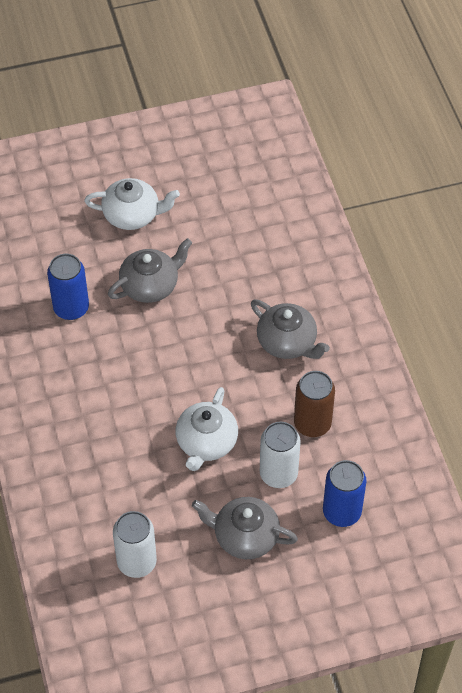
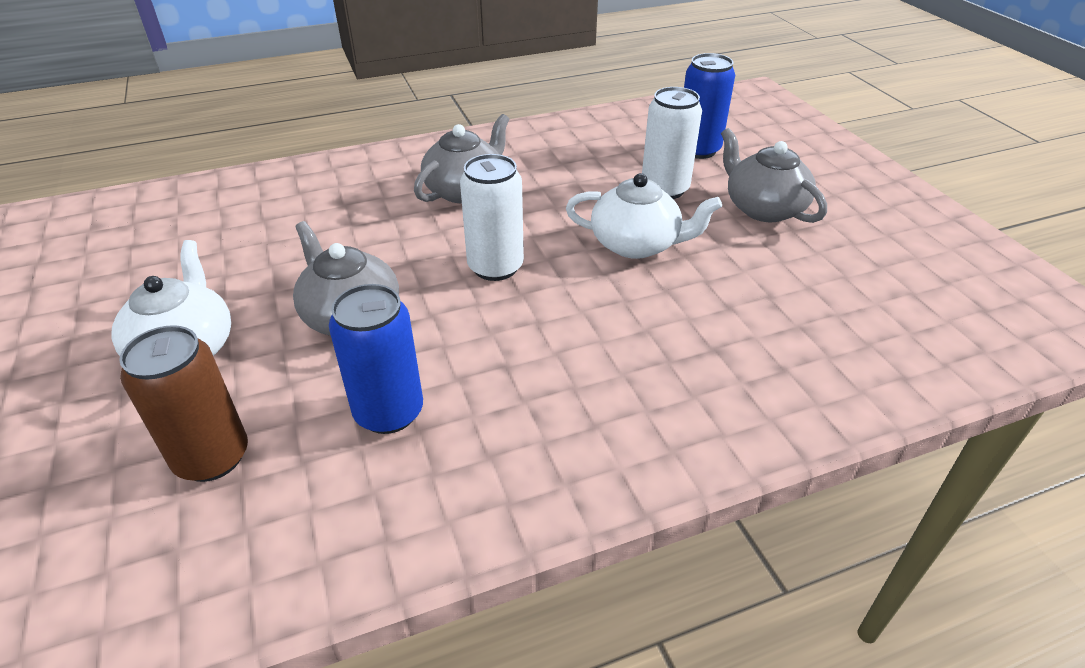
camera: 95 degrees left, 15 degrees down
(137, 562) = (854, 292): white can -> white can (495, 267)
(245, 536) = (763, 208): grey teapot -> grey teapot turned 135 degrees clockwise
(312, 424) = (586, 170): brown can -> brown can (212, 457)

